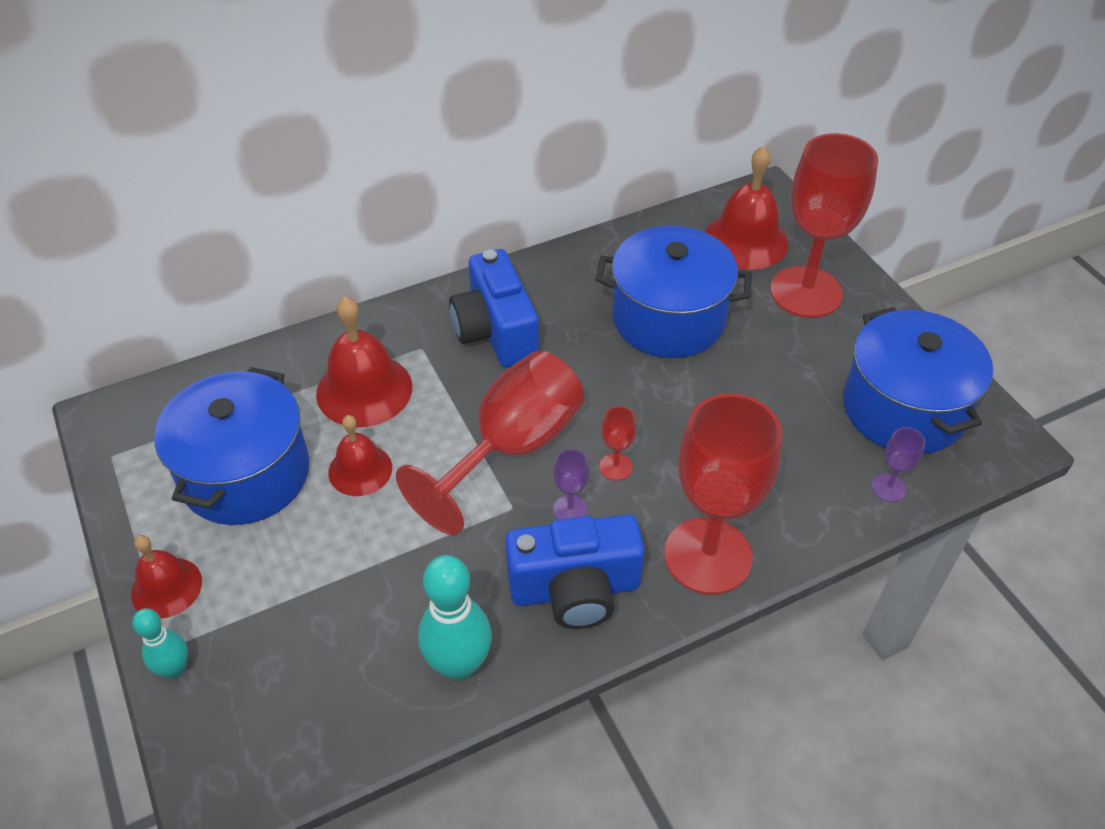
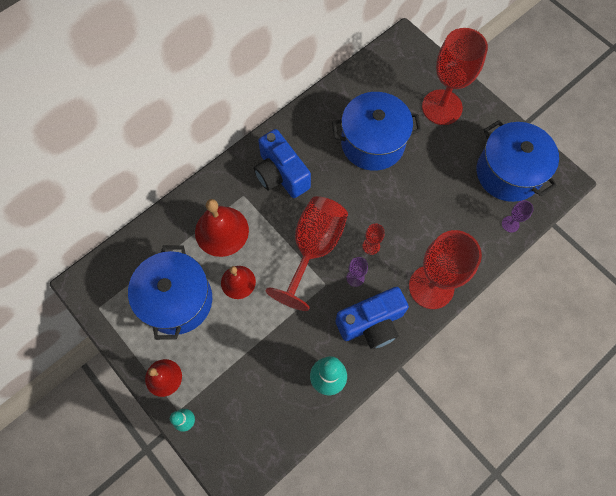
camera: 15 degrees left, 20 degrees up
(746, 240) = (401, 78): red bell -> none

